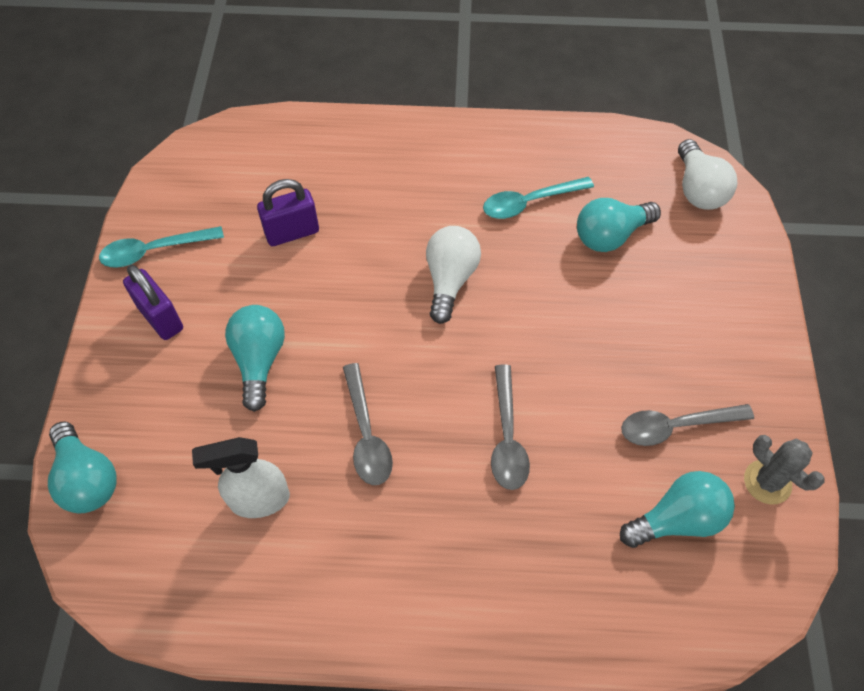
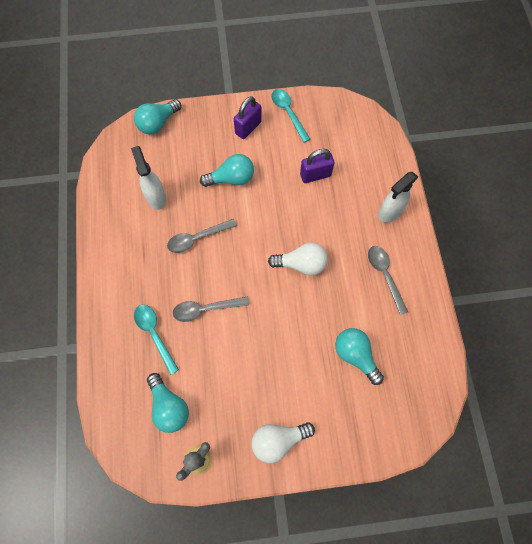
camera: 80 degrees right, 10 degrees up
(292, 232) = (315, 175): purple padlock -> purple padlock turned 75 degrees counterclockwise
(386, 149) = (389, 212): none -> white spray bottle
(529, 202) = (369, 302): turquoise spoon -> turquoise spoon (154, 334)
(675, 426) = (226, 403): grey spoon -> grey spoon (384, 275)
(698, 189) = (409, 412): white light bulb -> white light bulb (278, 440)

